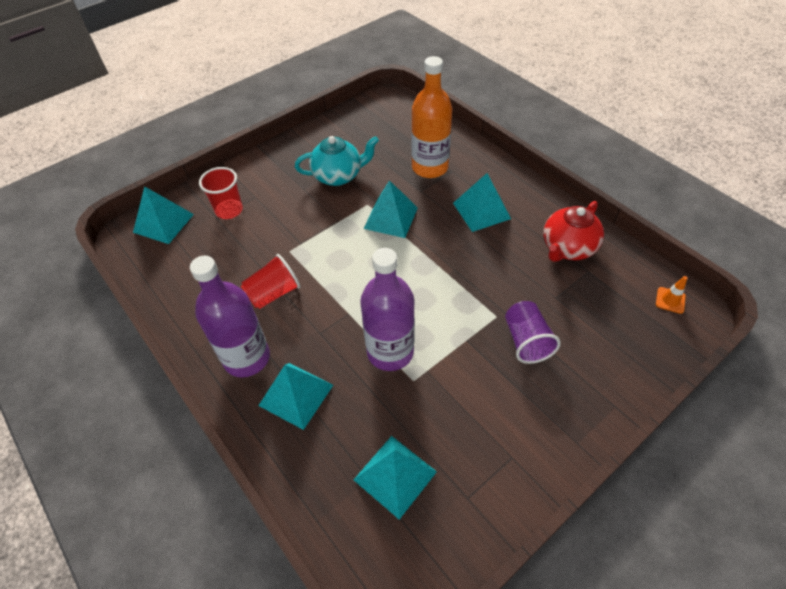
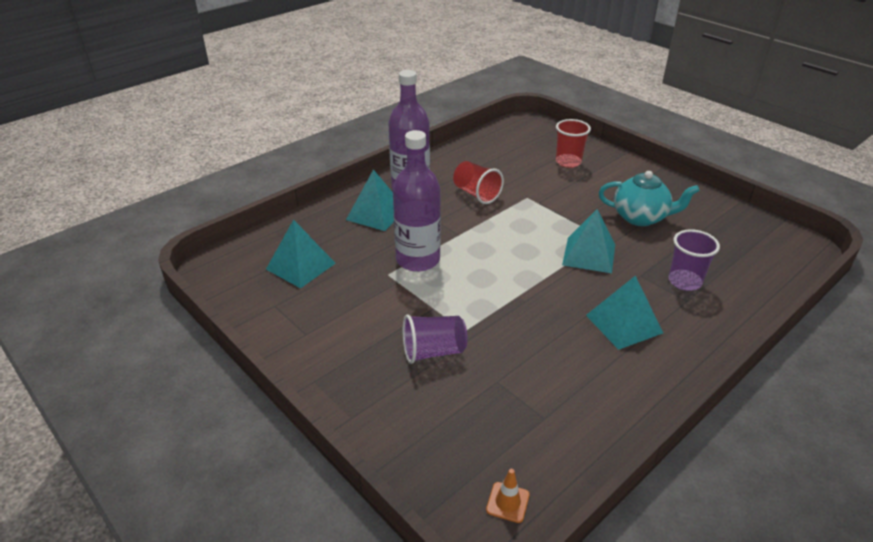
camera: 85 degrees right, 15 degrees down
(163, 223) = (543, 134): turquoise pyramid -> none
(338, 176) = (640, 217): turquoise teapot -> turquoise teapot turned 60 degrees counterclockwise
(430, 167) = (684, 281): orange bottle -> purple cup
(567, 248) = (580, 400): red teapot -> none

